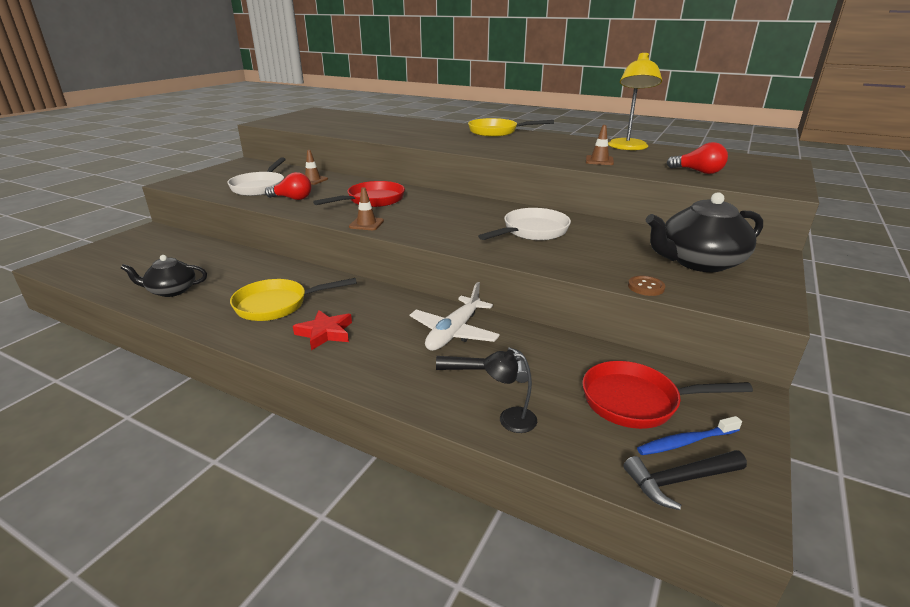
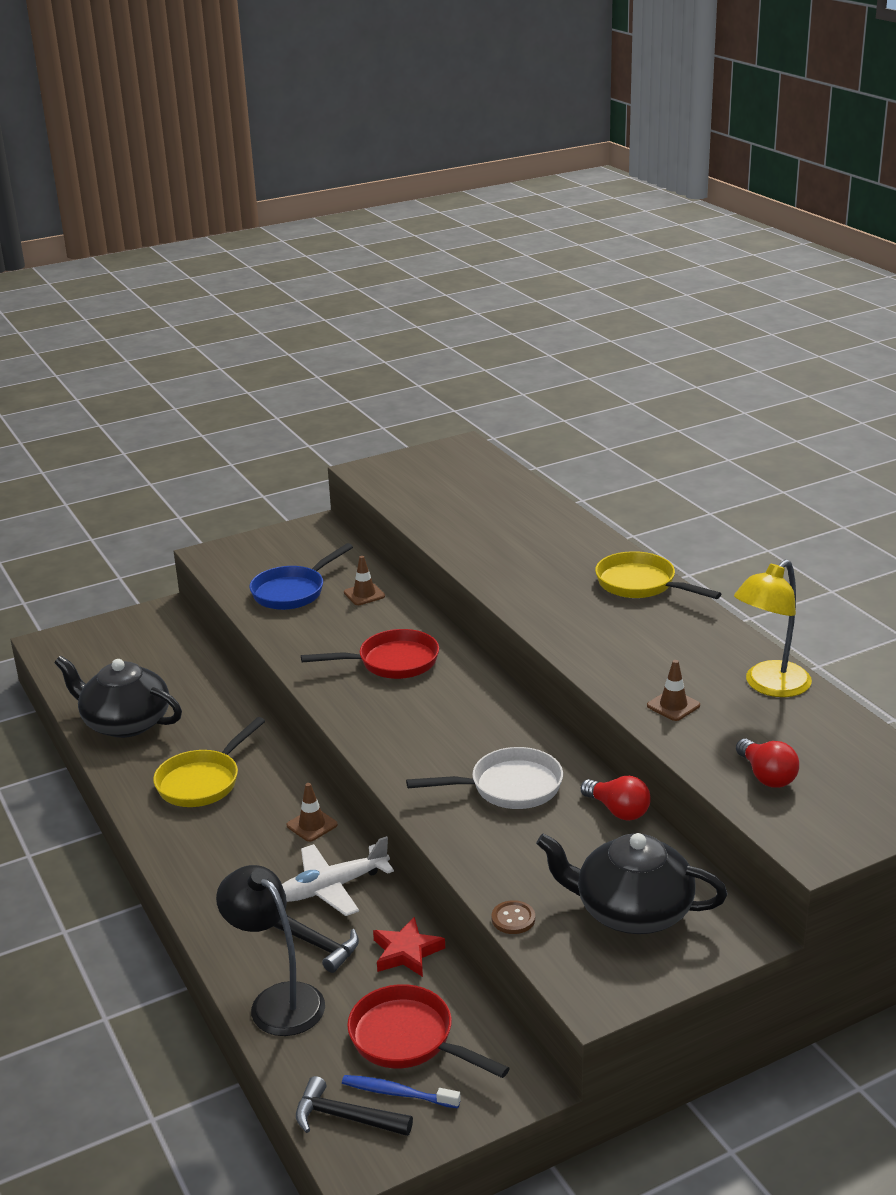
camera: 35 degrees right, 0 degrees up
(171, 290) = (125, 722): black teapot -> black teapot, size x1.64
(260, 187) = (292, 592): white pan -> blue pan
(277, 305) = (203, 781): yellow pan -> yellow pan turned 75 degrees counterclockwise
(292, 198) = (307, 629): red light bulb -> red light bulb (618, 811)
(325, 333) = (215, 837): red star -> red star (406, 952)
(366, 224) = (341, 707): brown traffic cone -> brown traffic cone (312, 825)
(509, 419) = (277, 1001): black lamp -> black lamp, size x1.88

